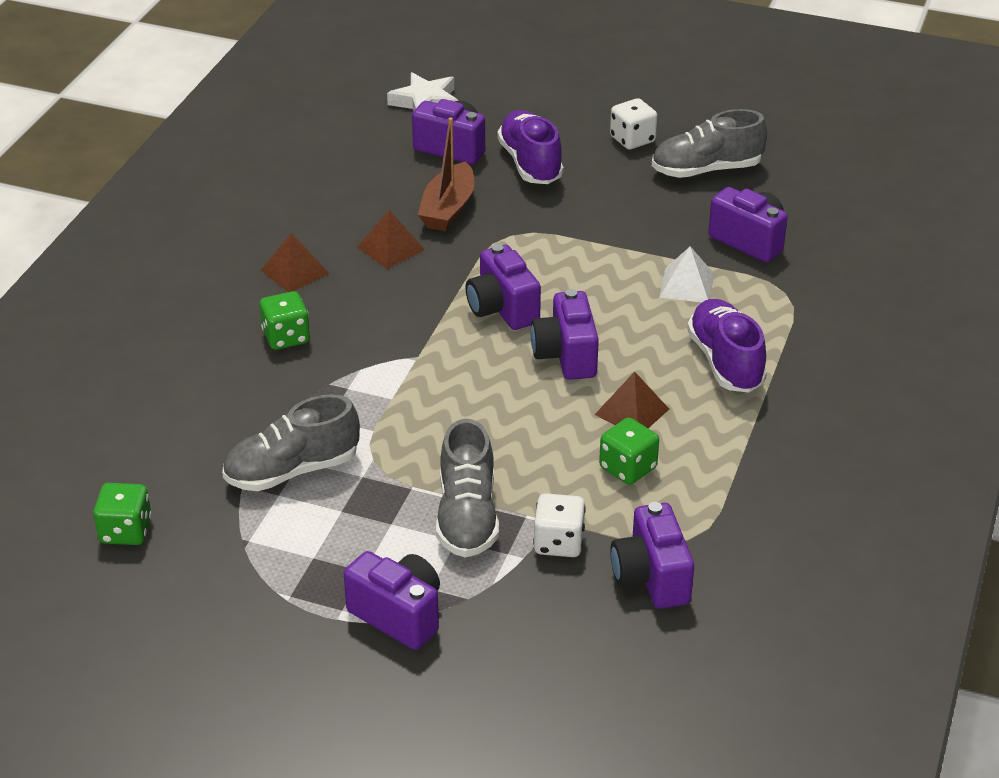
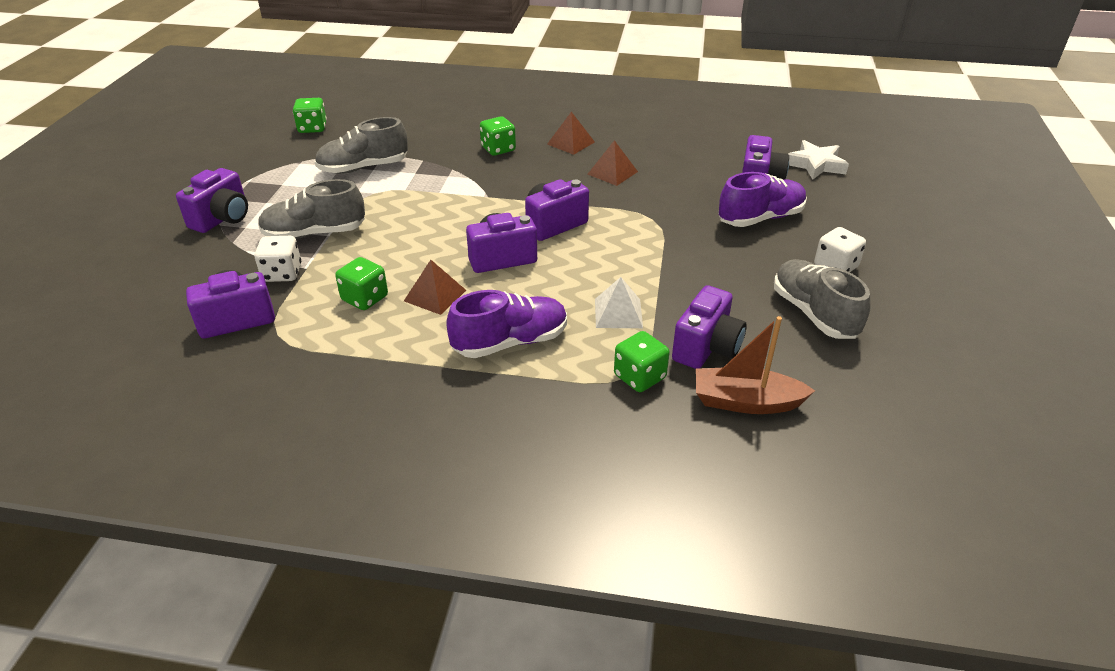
camera: 80 degrees right, 0 degrees up
(292, 470) = (363, 168): grey shoe -> grey shoe turned 75 degrees counterclockwise
(448, 209) = (674, 189): brown boat -> brown boat (745, 402)
(788, 287) = (639, 377): none -> green dice

